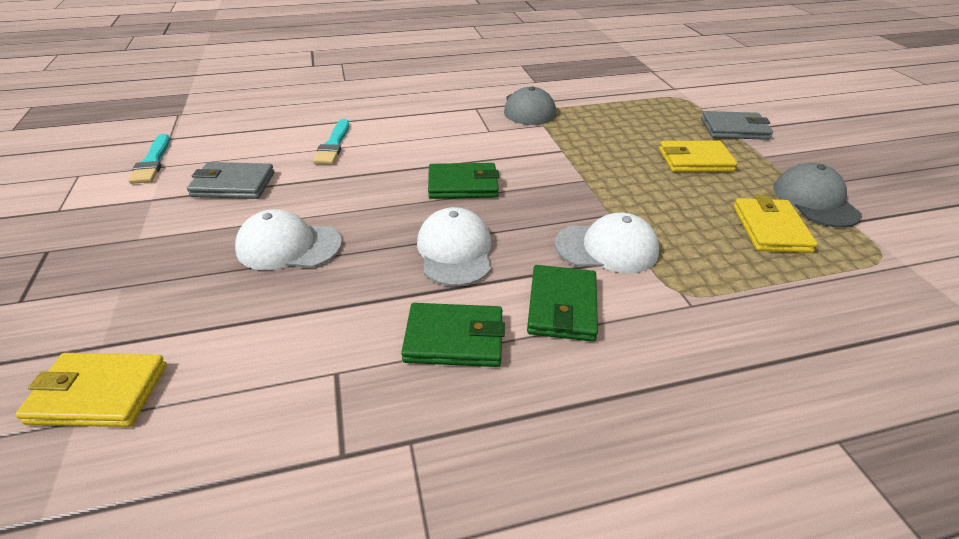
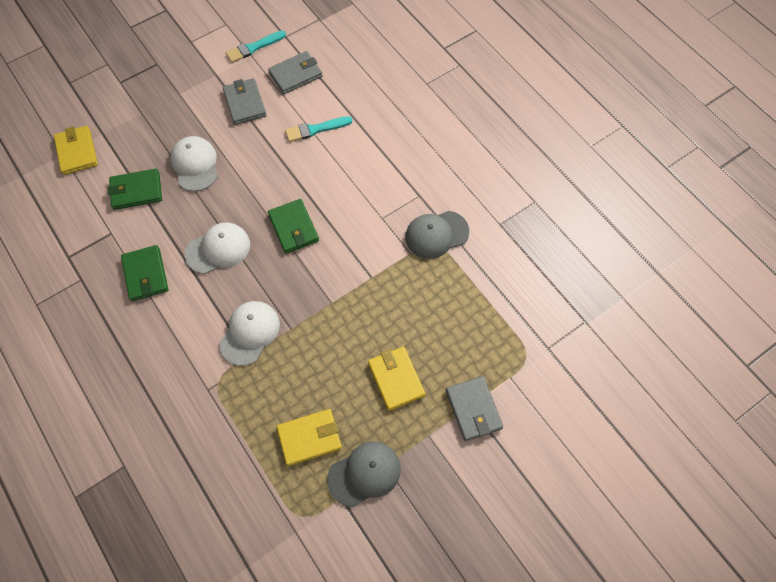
camera: 70 degrees right, 25 degrees up
(237, 142) = (295, 75): none -> grey wallet
(562, 306) = (185, 319): green wallet -> green wallet (136, 191)
(607, 248) = (250, 333): white cap -> white cap turned 135 degrees counterclockwise

